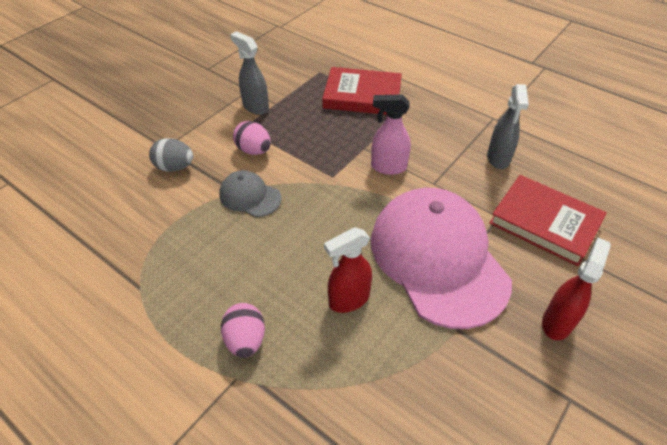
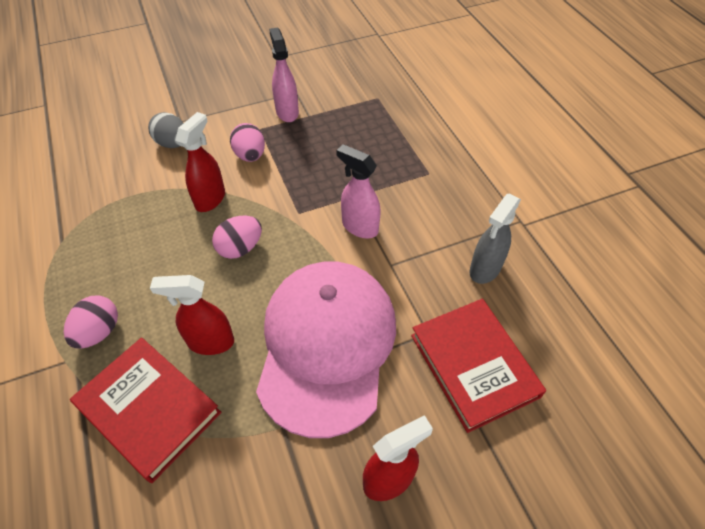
camera: 30 degrees right, 5 degrees up
(250, 196) = (210, 199): grey cap -> red spray bottle
(255, 107) = (287, 112): grey spray bottle -> pink spray bottle
(309, 221) = (240, 248): none -> pink egg
(362, 95) = (398, 139): red book -> red book (149, 409)

